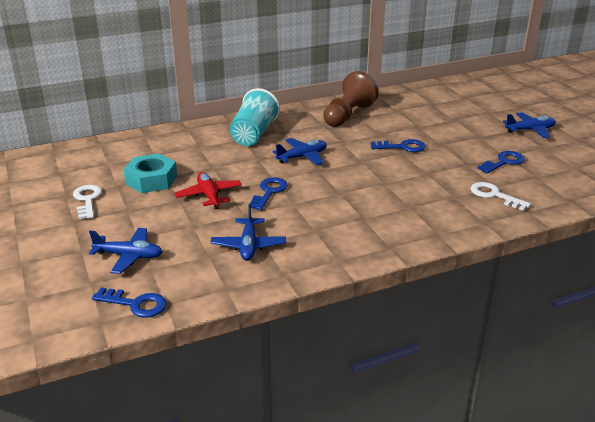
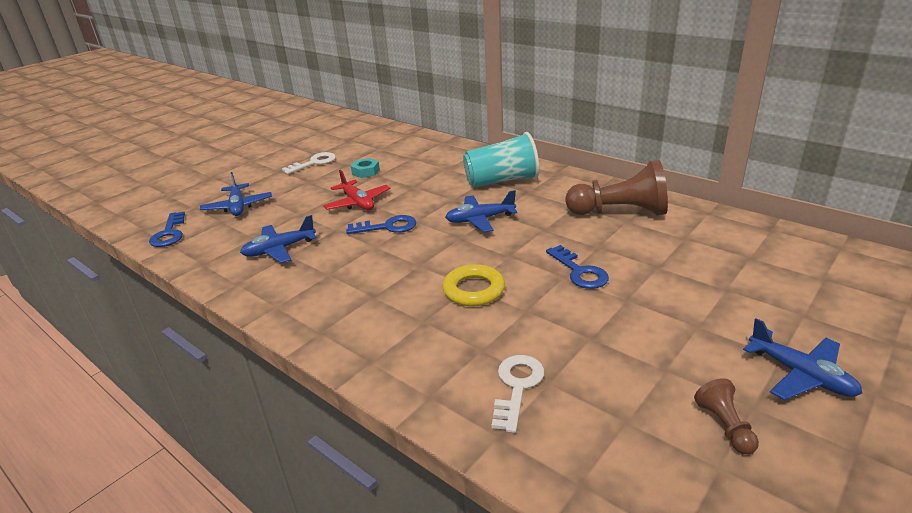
camera: 65 degrees right, 0 degrees up
(151, 180) = (366, 172): turquoise nut -> turquoise nut, size x0.55
(209, 195) = (358, 203): red plane -> red plane turned 105 degrees clockwise
(302, 157) = (480, 219): blue plane -> blue plane turned 135 degrees clockwise
(390, 182) = (473, 290): none -> yellow ring
(504, 162) = (638, 371): blue key -> none
(552, 157) = (725, 426): none -> brown pawn

